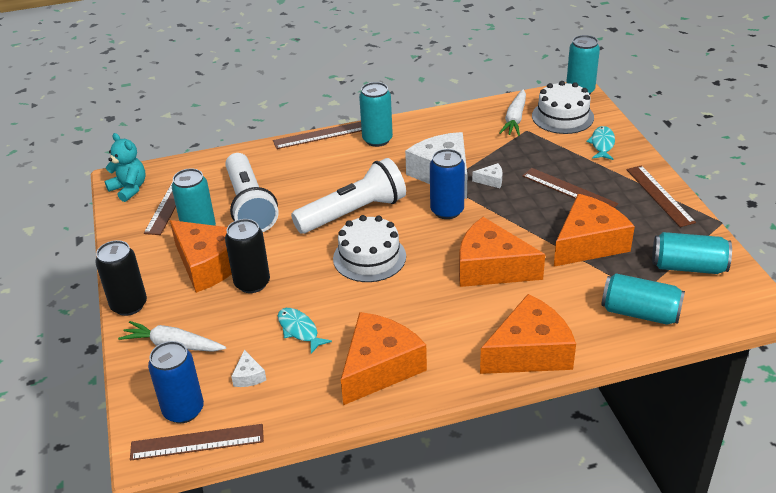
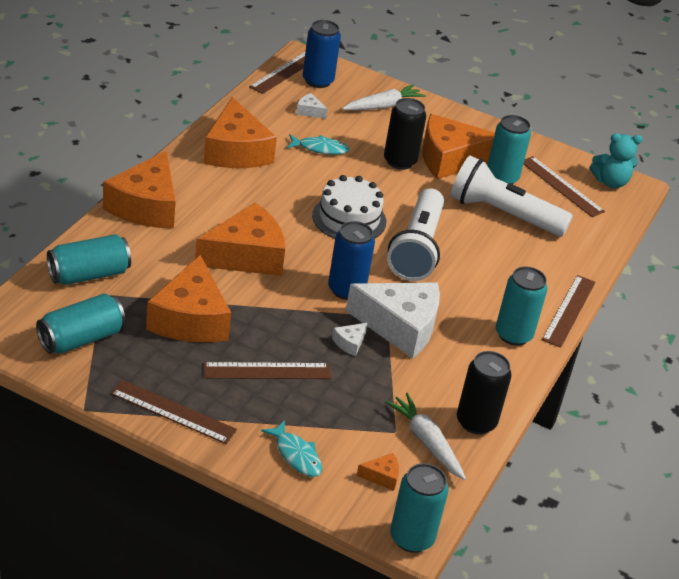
camera: 125 degrees right, 0 degrees up
(129, 305) = (450, 113): black can -> black can (476, 422)
(562, 116) = (382, 476): white cake -> orange cheese

